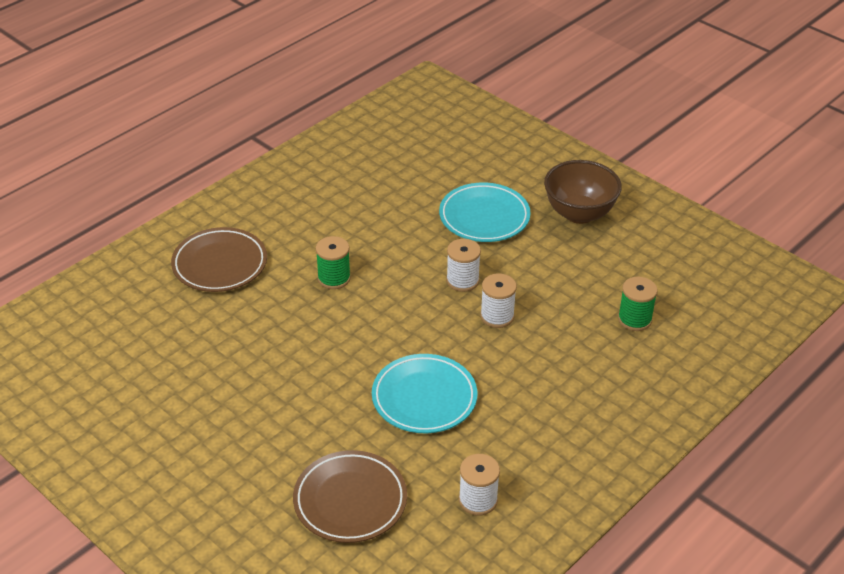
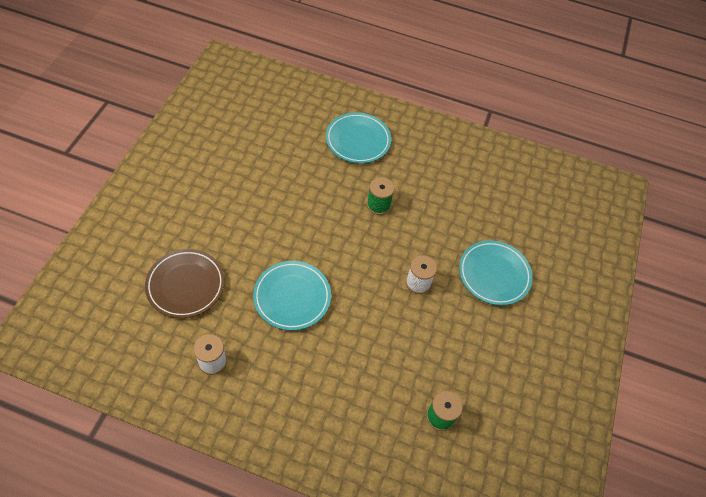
camera: 60 degrees right, 15 degrees up
(220, 264) = (358, 140): brown plate -> turquoise plate
(497, 316) = (393, 317): white spool -> none
(579, 214) = (538, 339): brown bowl -> none

